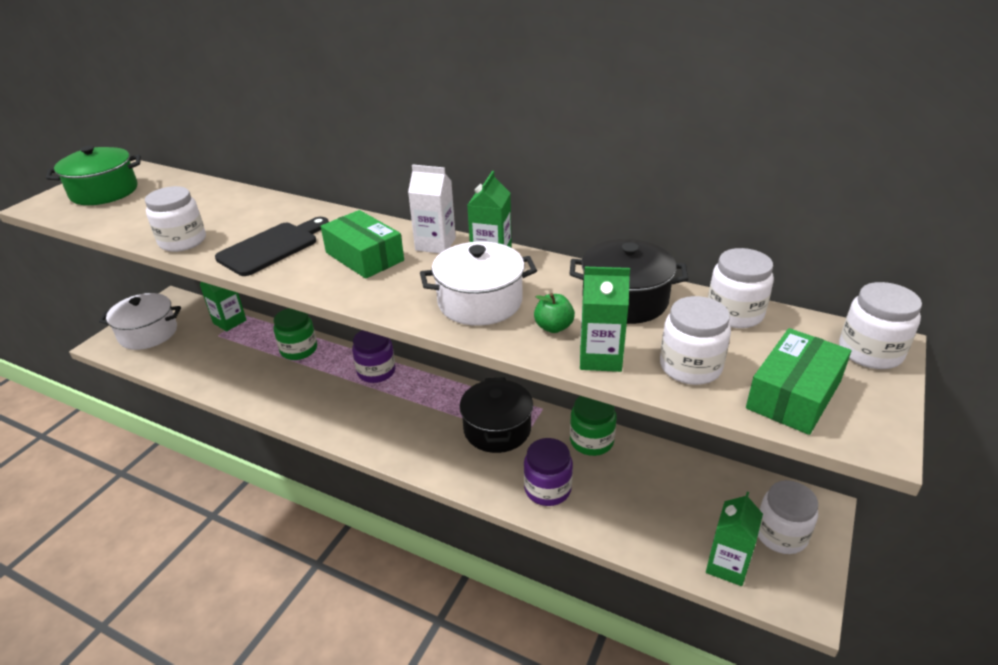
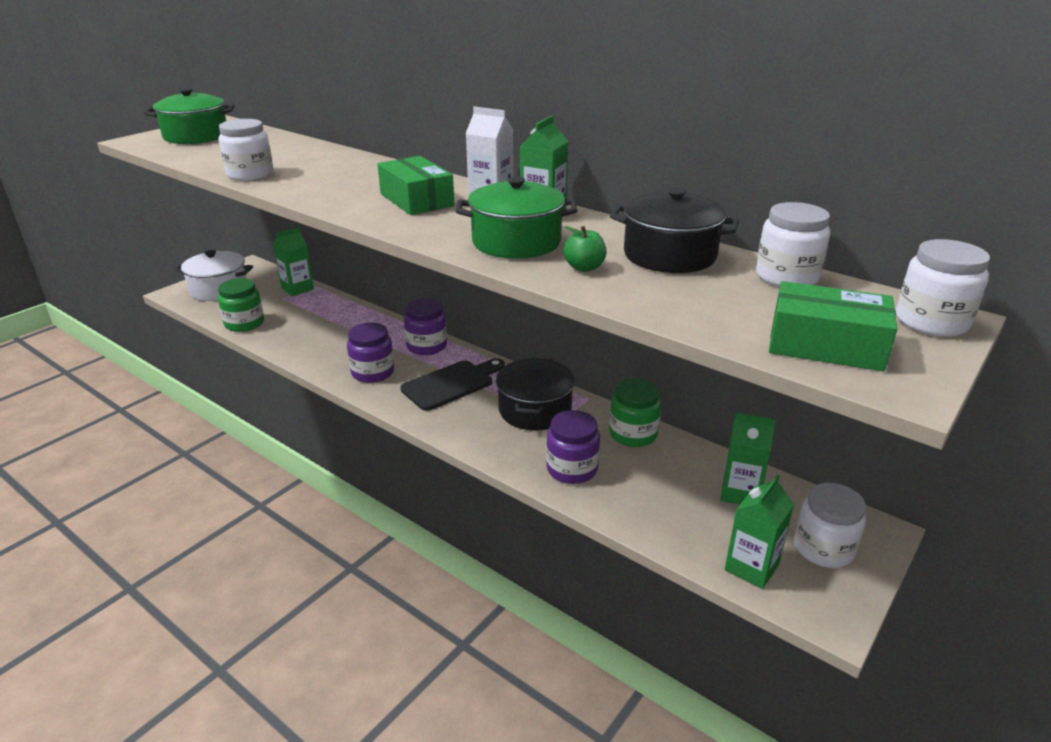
camera: 10 degrees right, 5 degrees down
(272, 247) = (331, 186): black cutting board -> black cutting board (451, 384)
(299, 349) = (356, 319): green jar -> green jar (244, 323)
(333, 410) = (373, 372): none -> purple jar
(480, 302) = (516, 242): white pot -> green pot
(600, 358) = (623, 295): green carton -> green carton (740, 493)
(690, 367) = (718, 311): white jar -> none
(793, 394) = (825, 345): green box -> green box turned 60 degrees clockwise

